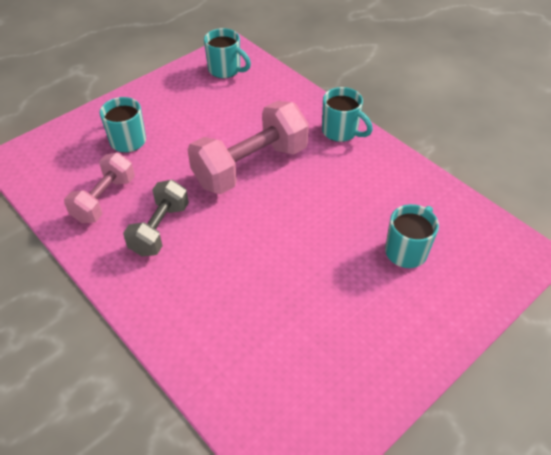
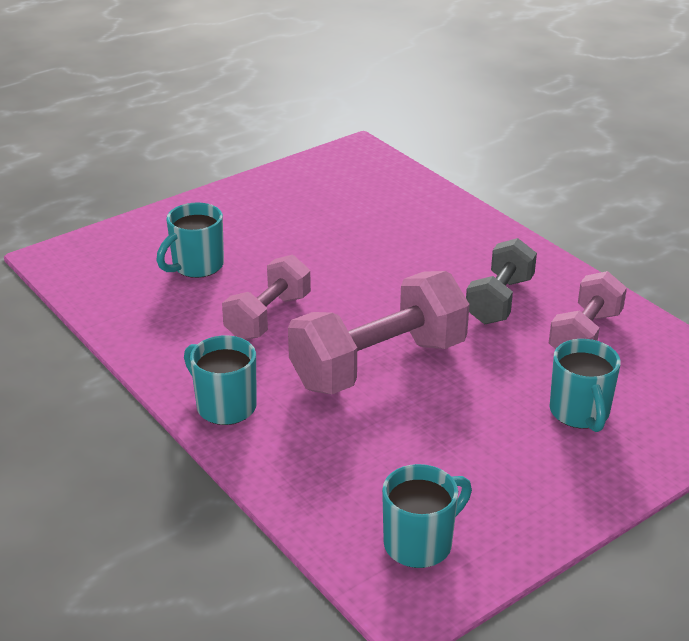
camera: 175 degrees left, 15 degrees down
(225, 70) = (420, 543): turquoise mug -> turquoise mug turned 105 degrees clockwise
(333, 201) = (268, 317): none -> pink dumbbell

